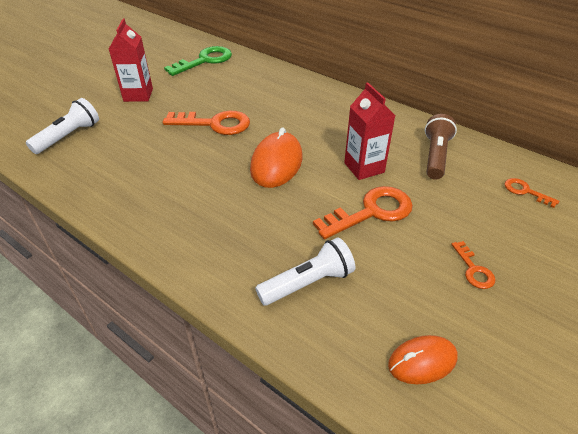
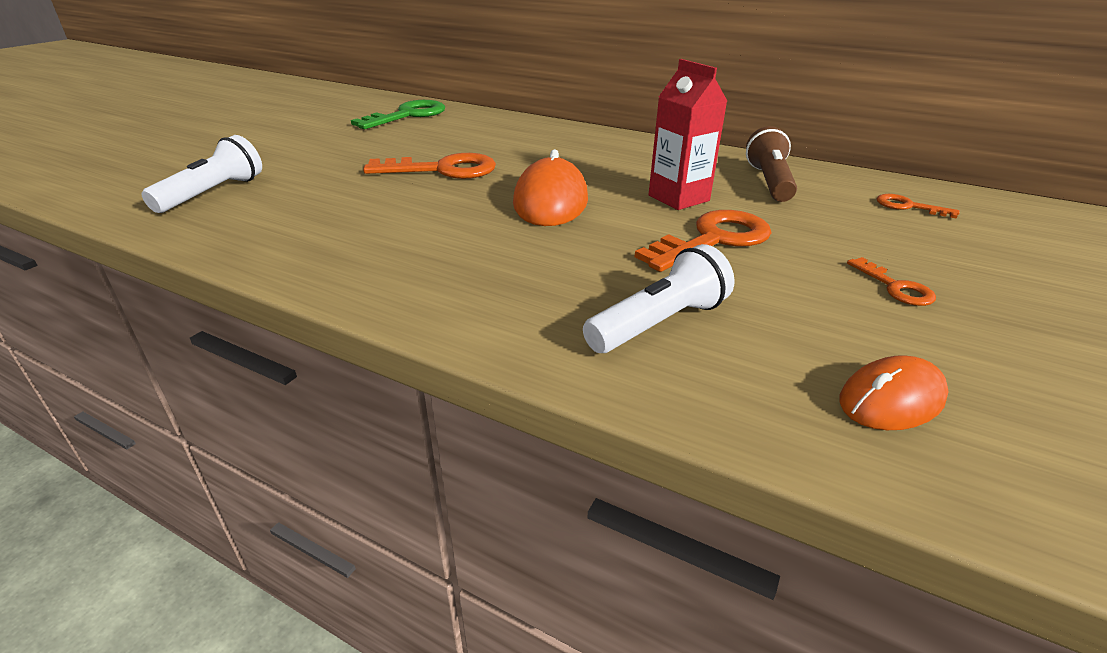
camera: 10 degrees left, 10 degrees down
(138, 95) = (317, 149): red carton -> none

